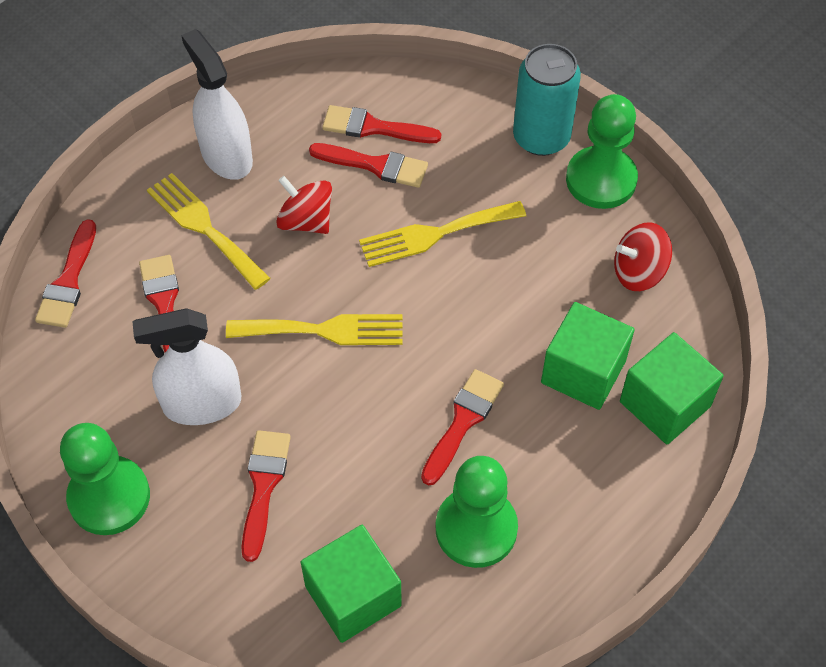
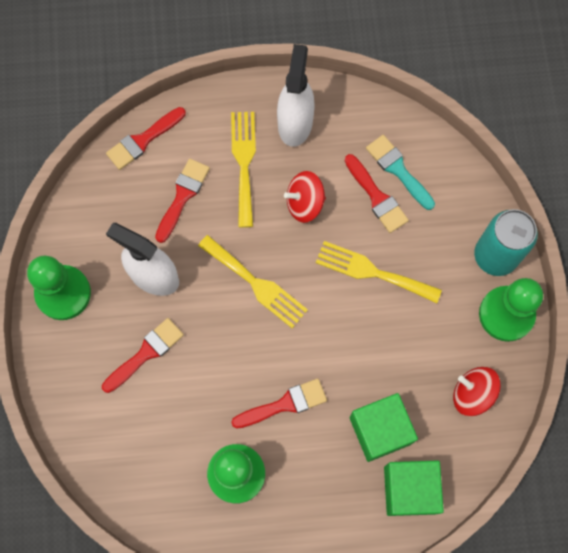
camera: 40 degrees right, 15 degrees up
(306, 221) = (304, 203): red spinning top -> red spinning top turned 90 degrees counterclockwise
(353, 596) = (139, 456): green cube -> none
(373, 127) = (398, 170): red brush -> turquoise brush

